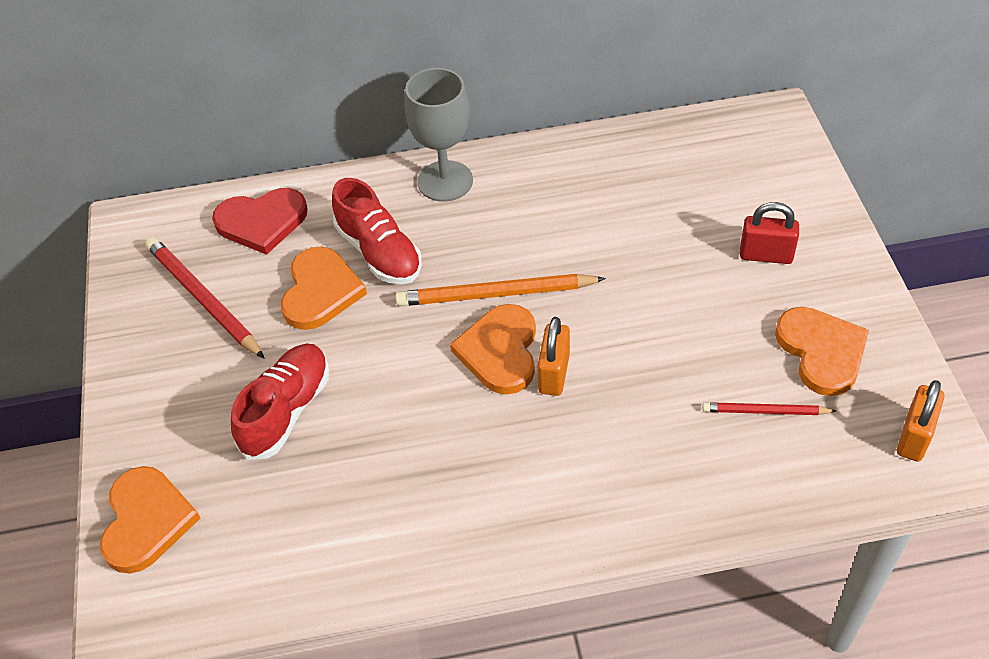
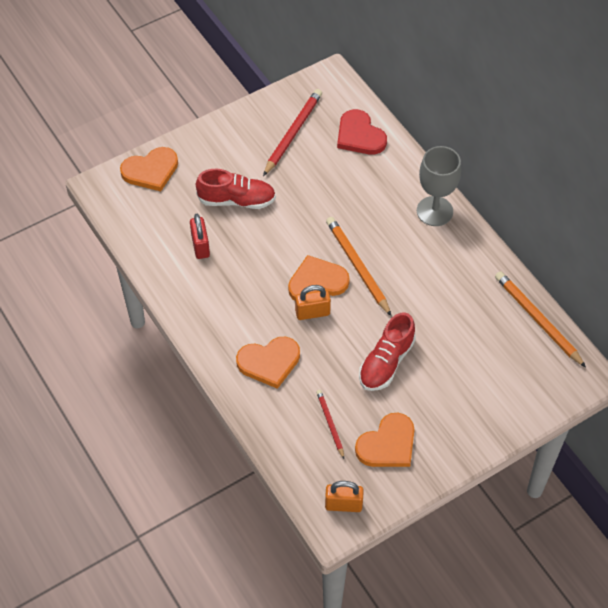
camera: 65 degrees right, 5 degrees up
(320, 291) = (322, 183): orange heart -> orange heart (269, 362)
(379, 252) = (363, 199): red shoe -> red shoe (386, 362)
(673, 134) = (538, 320): none -> orange pencil
(766, 255) = (453, 398): red padlock -> red padlock (200, 246)

